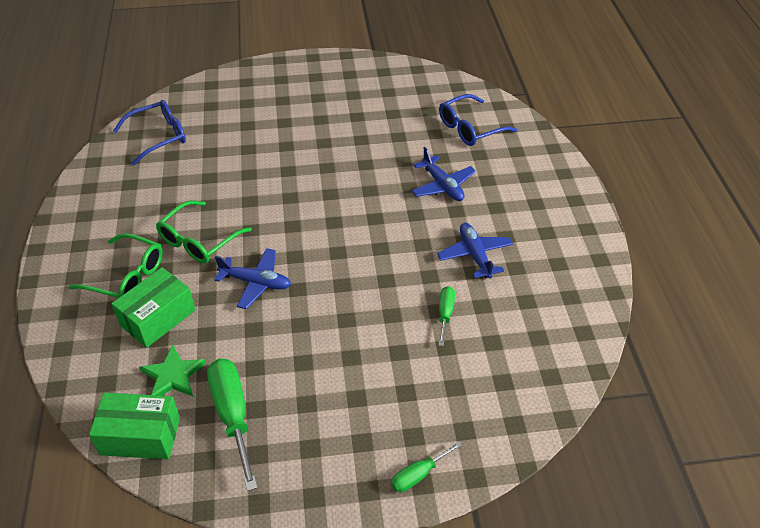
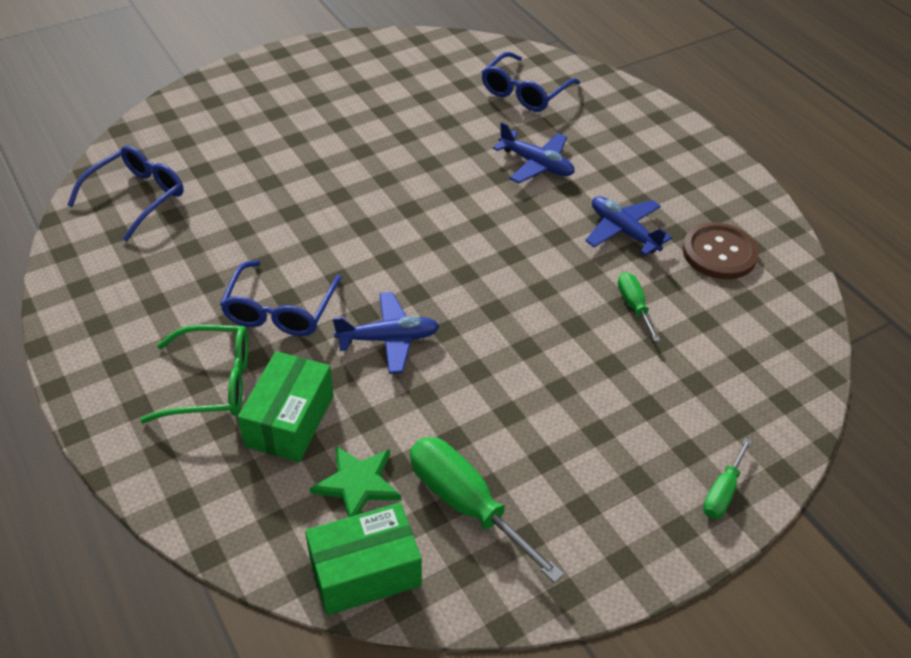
camera: 25 degrees left, 0 degrees up
(198, 241) = (279, 311): green glasses -> blue glasses
(540, 294) = (719, 253): none -> brown button

